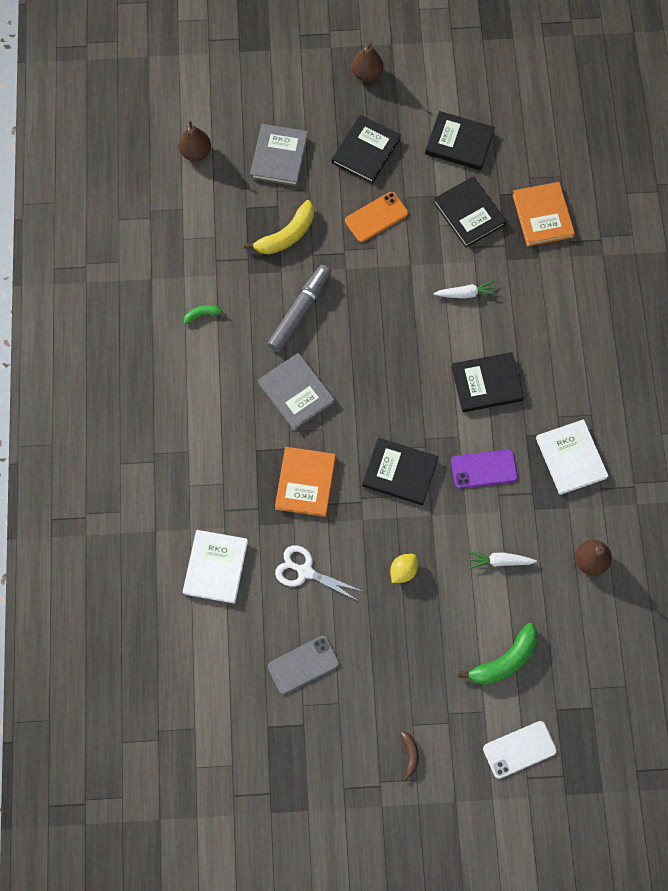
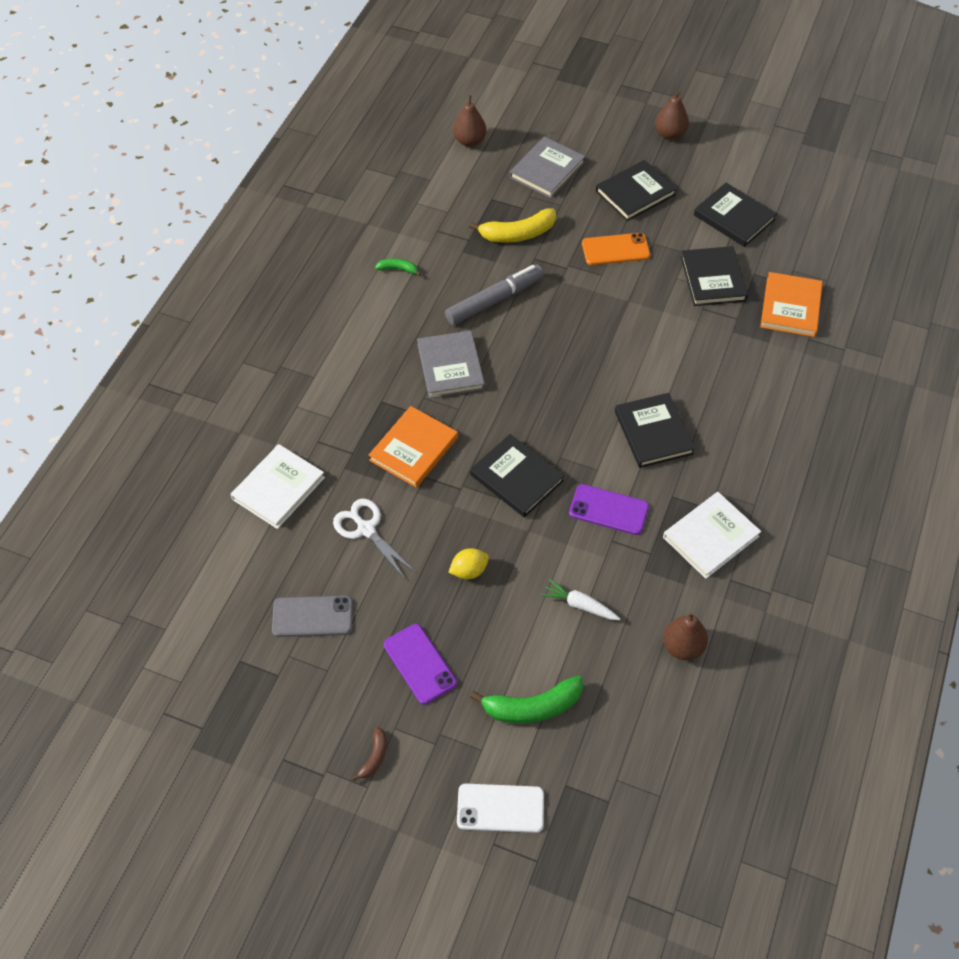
camera: 25 degrees right, 15 degrees down
(405, 665) = (420, 664): none -> purple phone
(466, 293) = (673, 345): white carrot -> none
(486, 383) = (653, 432): black book -> black book turned 60 degrees clockwise
(570, 458) = (711, 537): white book -> white book turned 45 degrees clockwise

